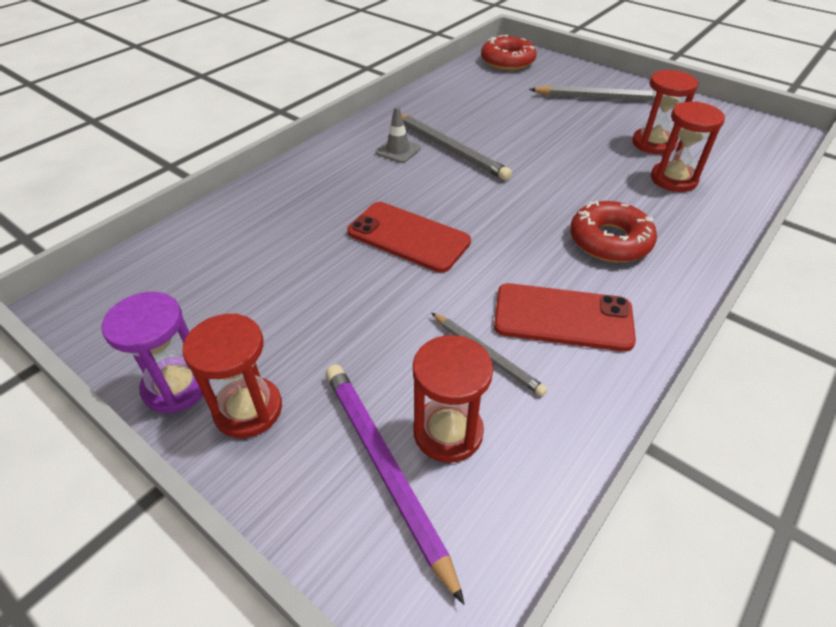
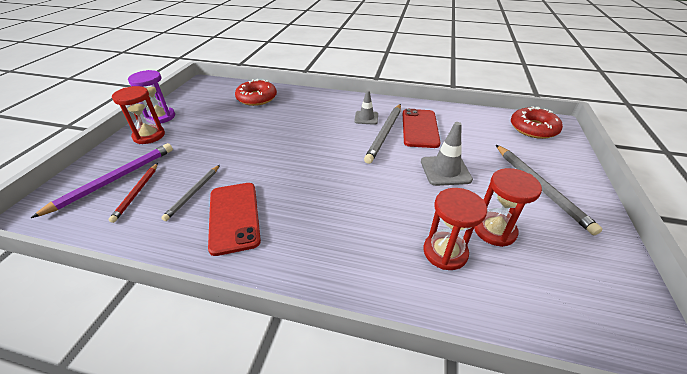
camera: 65 degrees right, 5 degrees down
(408, 237) = (284, 143): red phone -> red phone (420, 128)
(448, 432) = (137, 192): red hourglass -> red pencil
(551, 135) = (445, 170): none -> grey traffic cone
(609, 241) = (328, 225): red donut -> red donut (257, 98)

